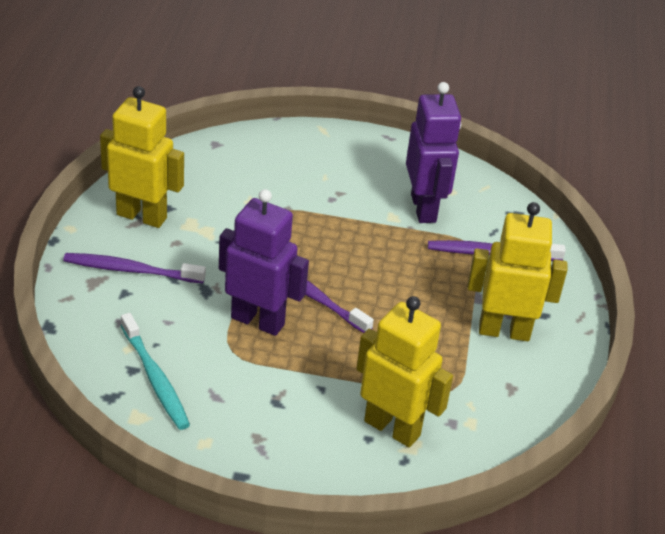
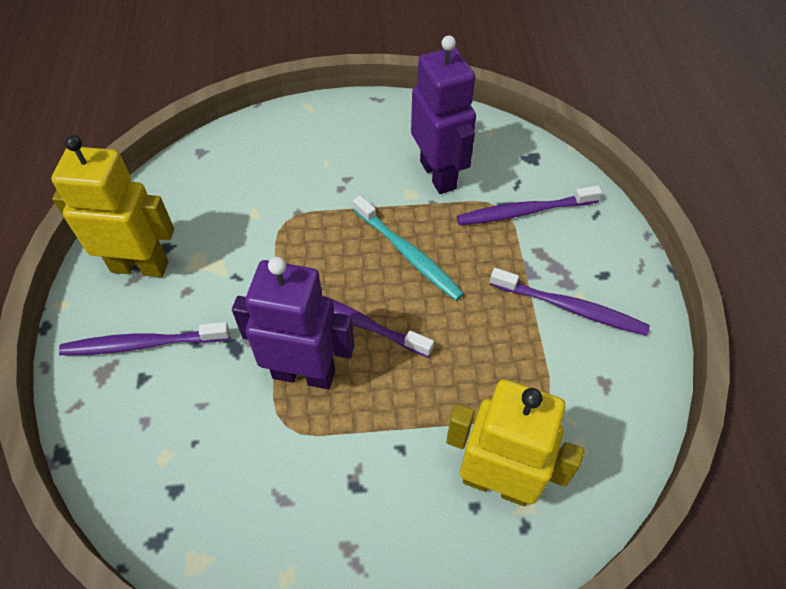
camera: 10 degrees left, 15 degrees up
(155, 379) = (205, 496): turquoise toothbrush -> turquoise toothbrush (408, 254)
(504, 331) = (571, 308): yellow robot -> purple toothbrush

